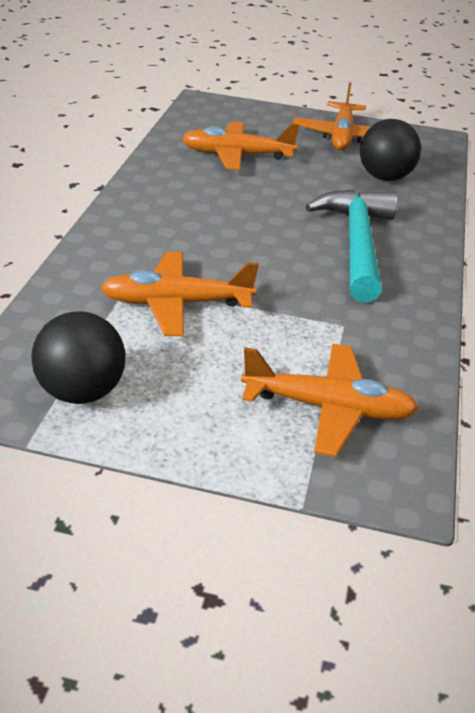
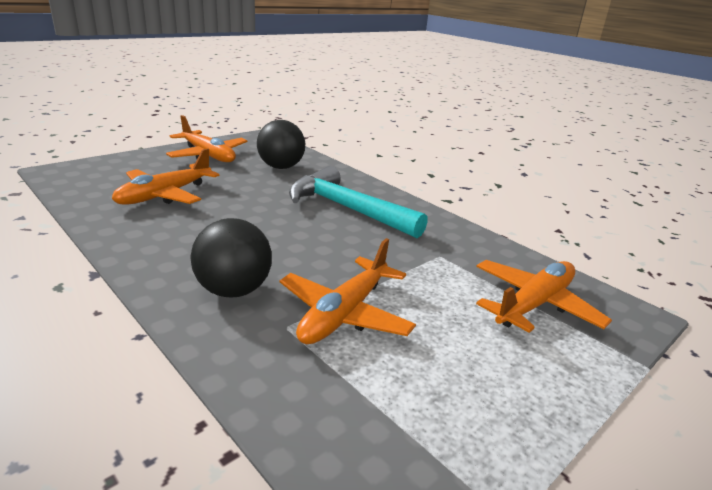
camera: 55 degrees left, 10 degrees down
(81, 392) = (439, 433): black ball -> black ball (233, 290)

